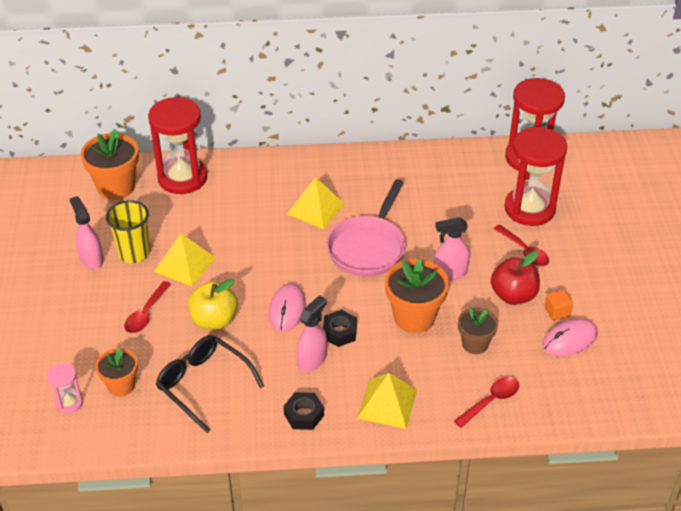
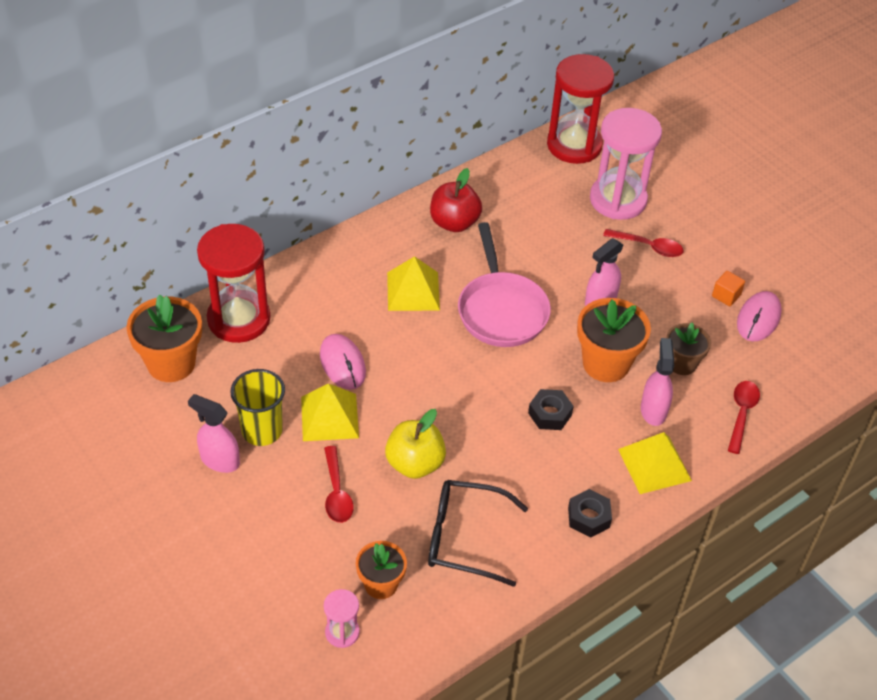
camera: 35 degrees left, 5 degrees up
(287, 309) = (478, 415): pink mouse -> pink mouse (342, 364)
(312, 360) = (548, 456): pink spray bottle -> pink spray bottle (653, 410)
(513, 295) = (675, 297): red apple -> red apple (454, 223)
(529, 209) = (618, 200): red hourglass -> pink hourglass

